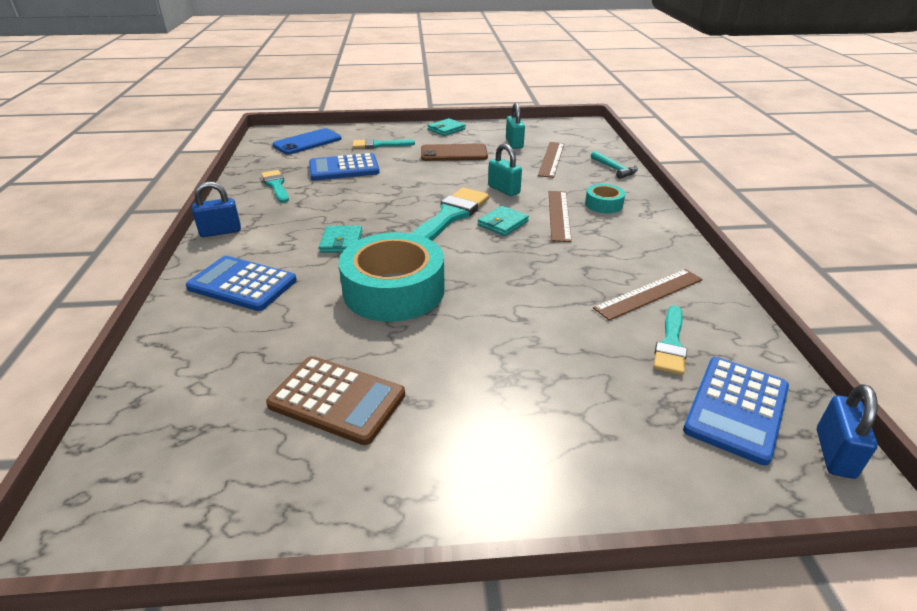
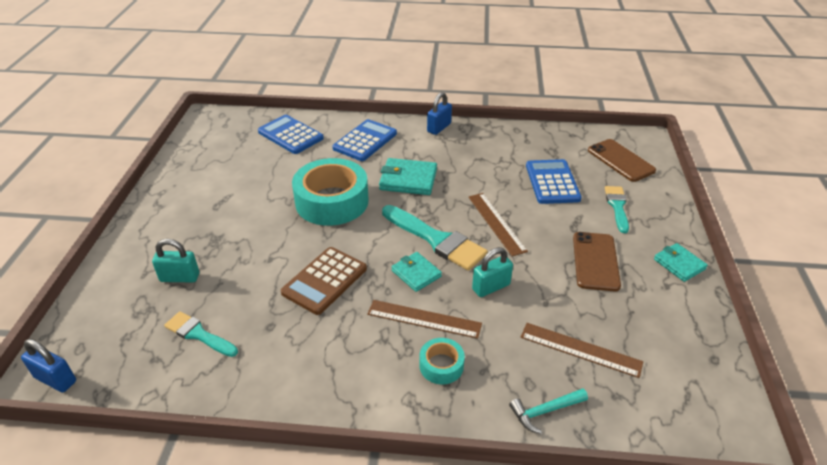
camera: 100 degrees right, 5 degrees up
(220, 231) = (439, 128): blue padlock -> blue padlock turned 45 degrees clockwise
(276, 185) = (516, 147): turquoise brush -> none
(307, 142) = (620, 160): blue phone -> brown phone
(337, 400) = (237, 177): brown calculator -> brown calculator (325, 281)
(341, 242) = (408, 179): turquoise wallet -> turquoise wallet, size x1.54
(514, 143) = (634, 322): turquoise padlock -> turquoise padlock (180, 277)
(649, 293) = (264, 344): brown ruler -> brown ruler (496, 223)
(736, 409) = (120, 344): blue calculator -> blue calculator (290, 135)

